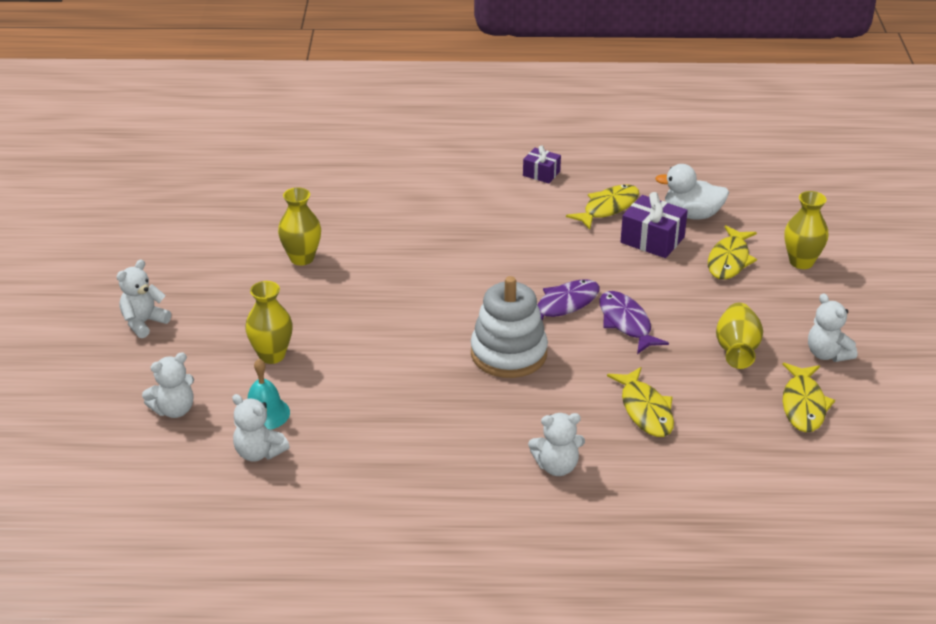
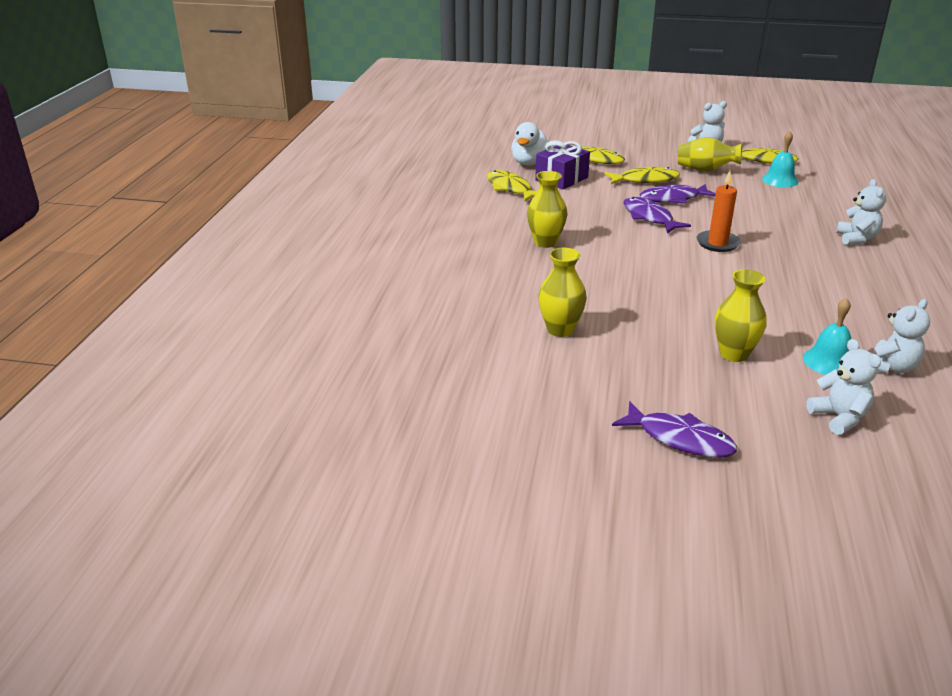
camera: 80 degrees left, 5 degrees down
(144, 323) = (680, 439): white teddy bear -> purple fish
(508, 353) = (717, 243): white stacking toy -> orange candle
(541, 173) = (445, 207): purple gift -> none
(645, 410) = (780, 204): yellow fish -> yellow fish (645, 180)
(731, 416) = (780, 180): none -> turquoise bell
(801, 262) = (599, 140): yellow vase -> yellow vase (545, 242)

